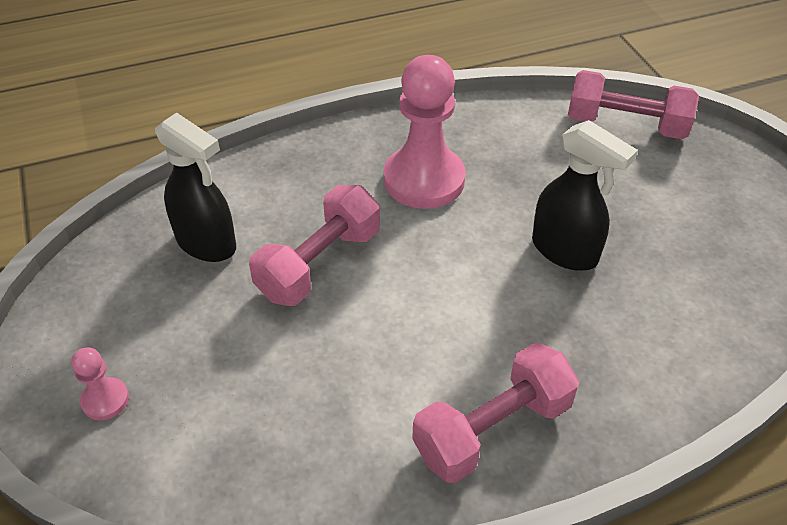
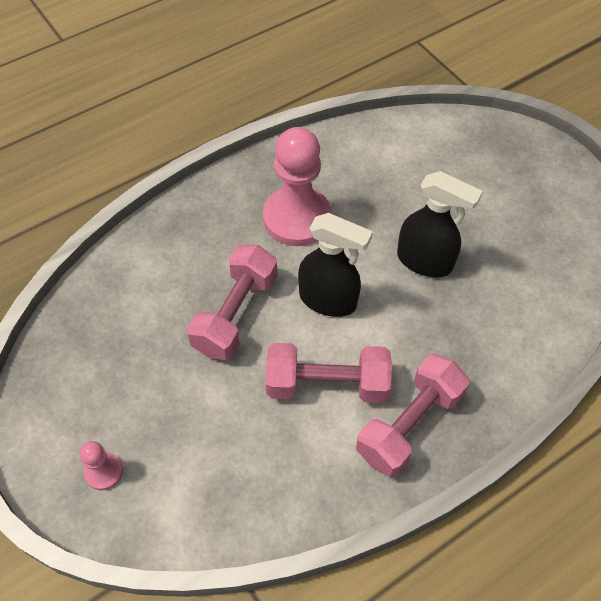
camera: 15 degrees left, 10 degrees up
(207, 243) = (136, 315): black spray bottle -> black spray bottle (328, 300)
(626, 125) = (445, 134): pink dumbbell -> pink dumbbell (327, 384)

